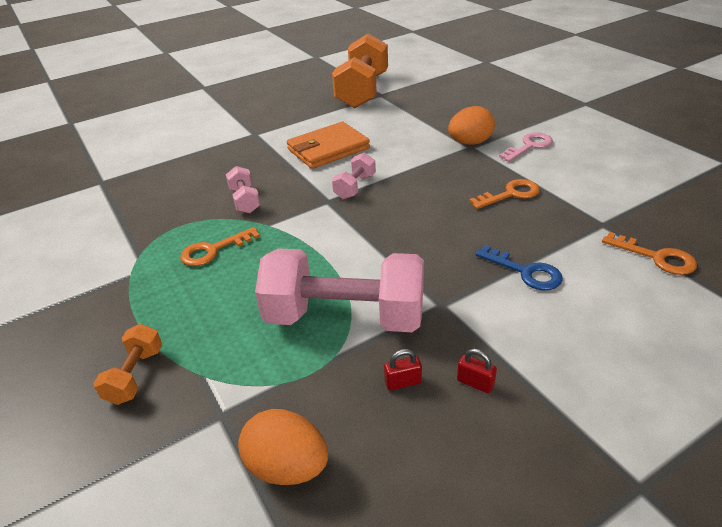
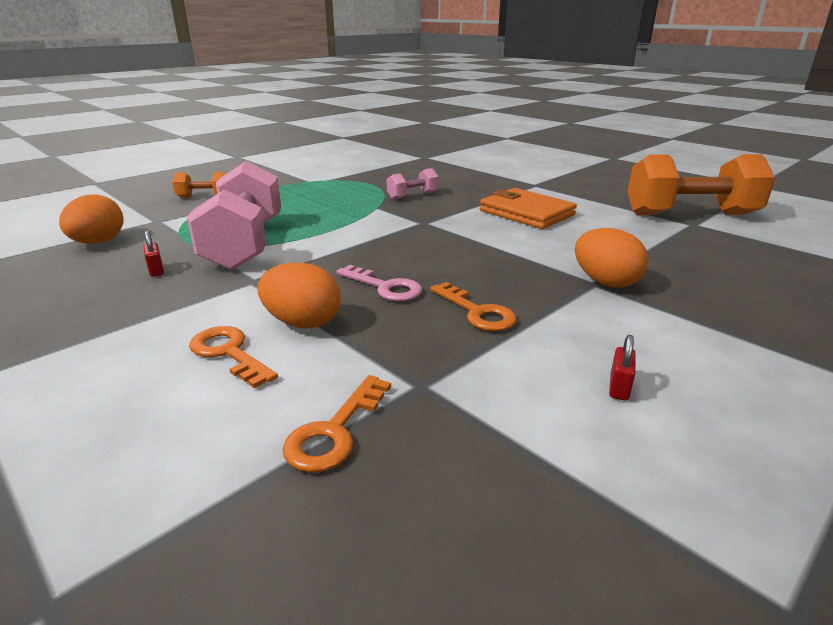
camera: 75 degrees right, 10 degrees down
(213, 250) = (338, 196): orange key -> orange key (228, 353)
(355, 187) = (454, 230): pink dumbbell -> none
(475, 383) = (139, 299): red padlock -> red padlock (619, 387)
(525, 272) = (302, 323): blue key -> orange egg
(529, 146) = (634, 326): pink key -> pink key (385, 287)

